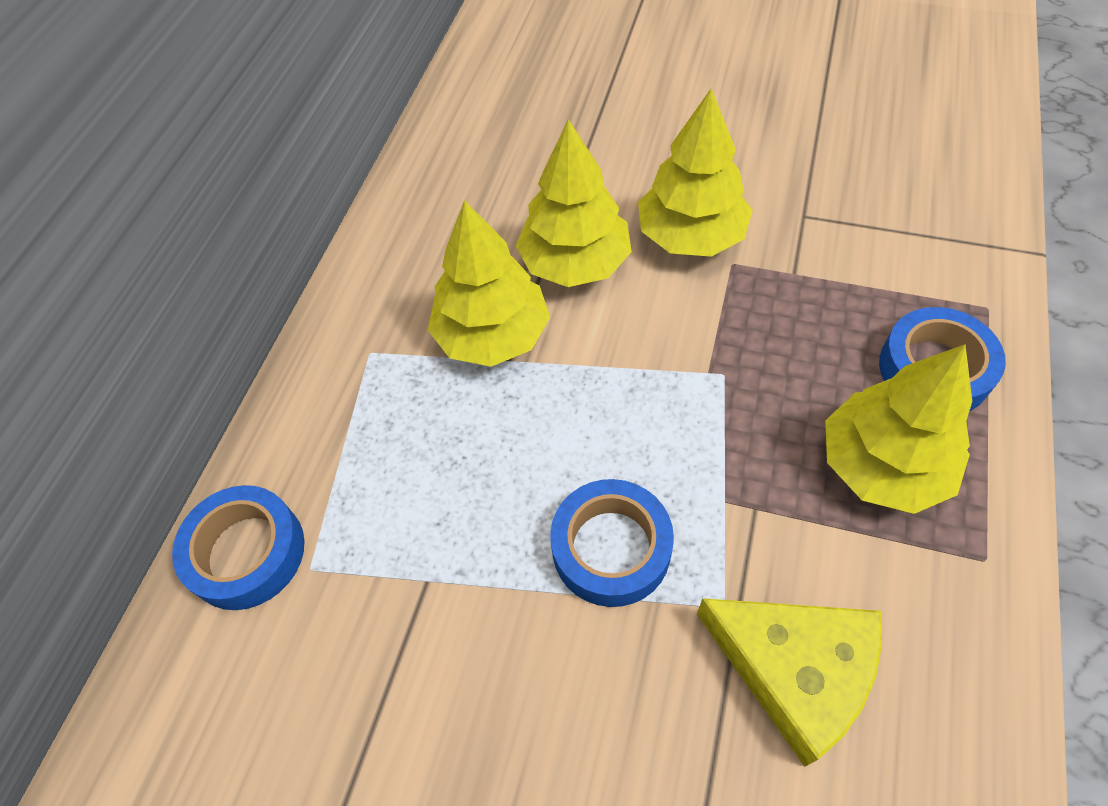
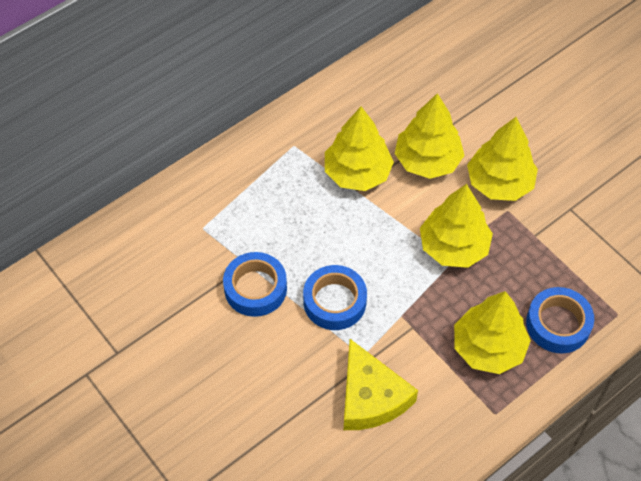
camera: 30 degrees right, 0 degrees up
(247, 552) = (181, 204): blue tape -> blue tape (255, 288)
(708, 354) = (453, 247): none -> yellow tree

